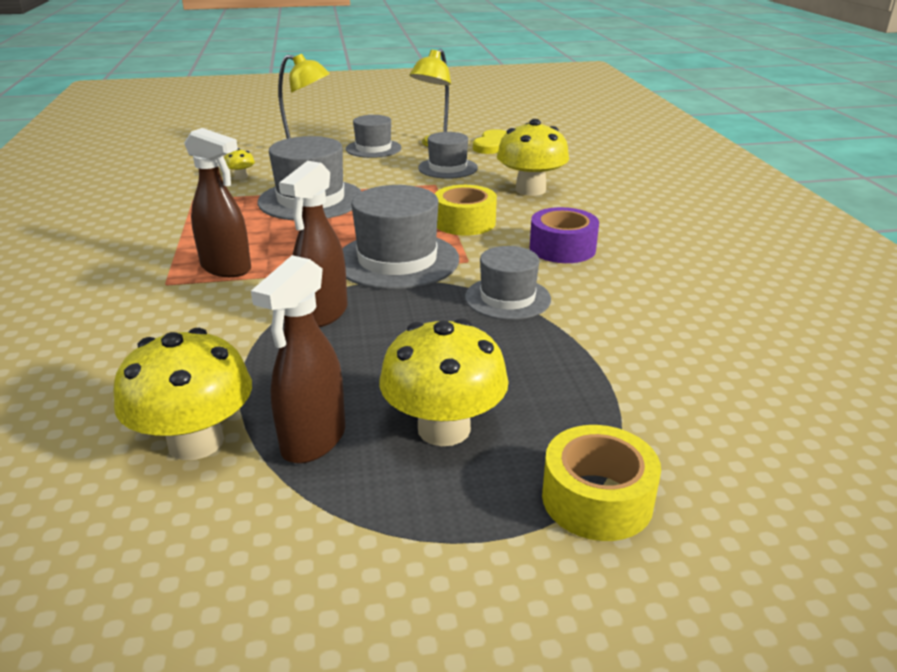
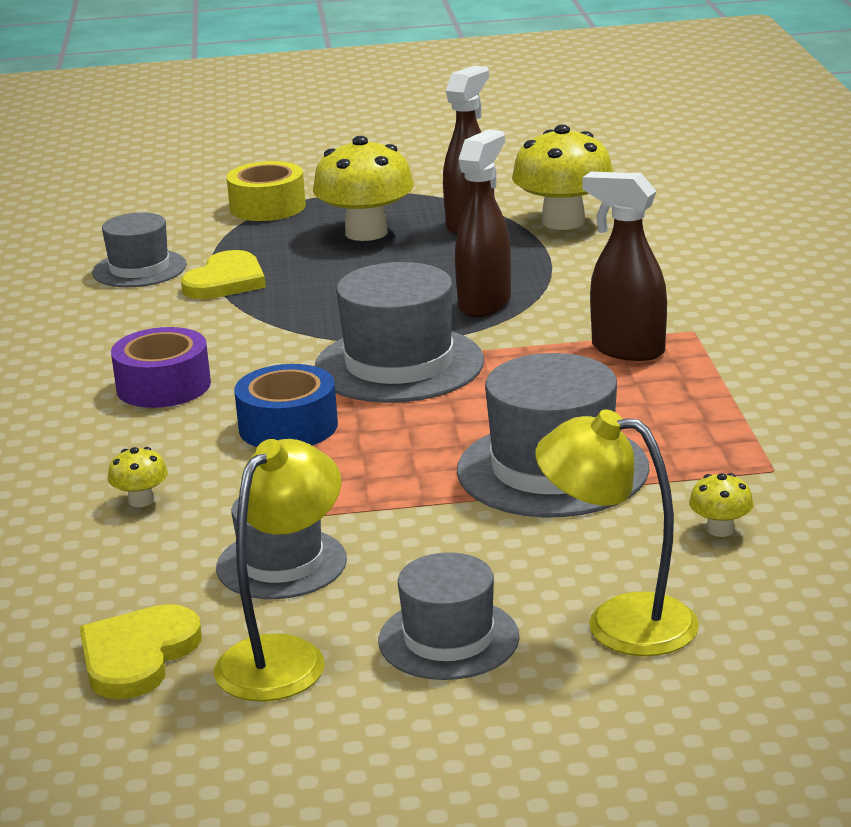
camera: 175 degrees left, 5 degrees down
(464, 222) = (288, 426): yellow tape -> blue tape
(507, 298) = (270, 324): grey hat -> grey hat (139, 269)
(530, 190) = (141, 500): yellow mushroom -> yellow mushroom, size x0.44
(575, 350) = (226, 281): none -> yellow heart

